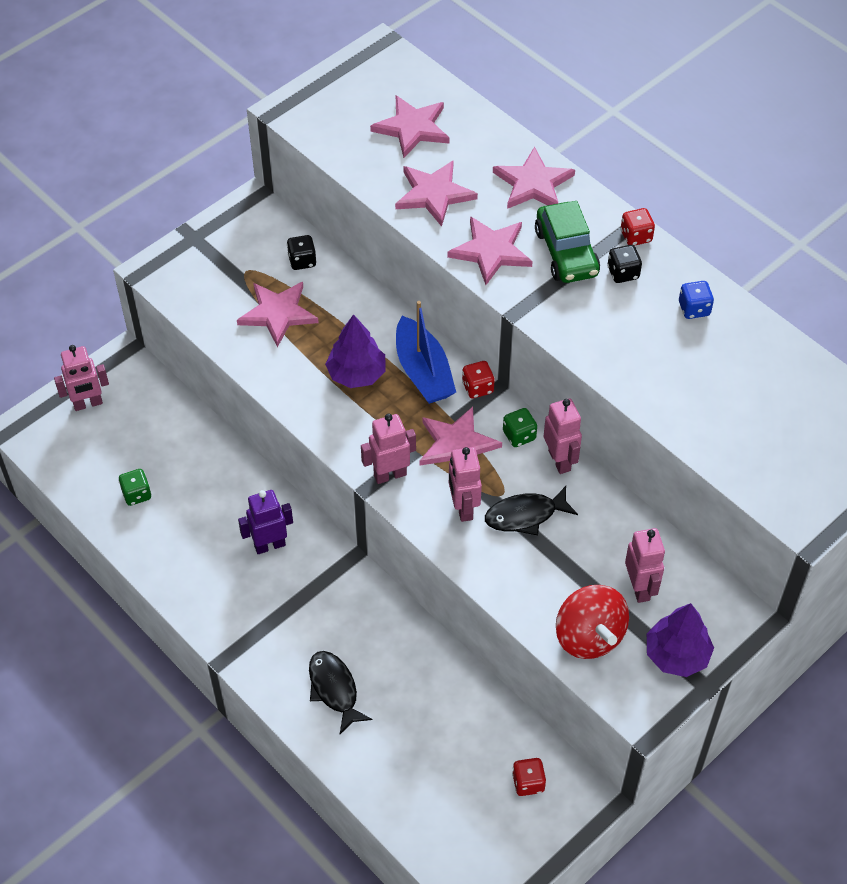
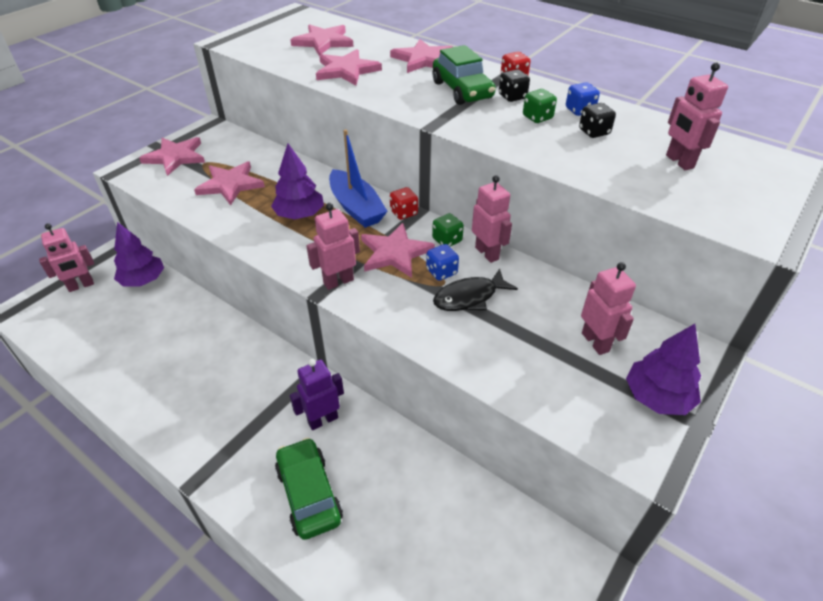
camera: 10 degrees left, 10 degrees down
(137, 494) = (117, 347): green dice -> green dice (537, 117)
(160, 406) = (143, 280): none -> purple tree
(269, 545) = (238, 371): purple robot -> purple robot (323, 420)
(302, 261) = (249, 153): black dice -> black dice (594, 132)
(334, 689) = (309, 494): black fish -> green car
(463, 508) = (411, 298): pink robot -> pink robot (679, 162)
(491, 251) = (400, 95): pink star -> pink star (175, 157)
(503, 478) = (441, 272): none -> blue dice
(528, 783) = (524, 561): red dice -> none
(589, 636) = (564, 393): red spinning top -> none

